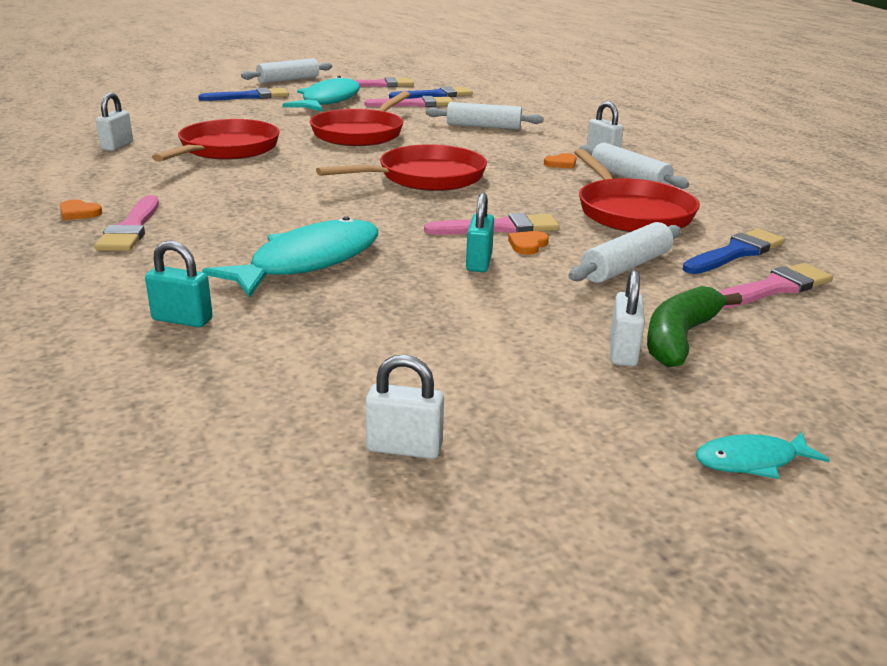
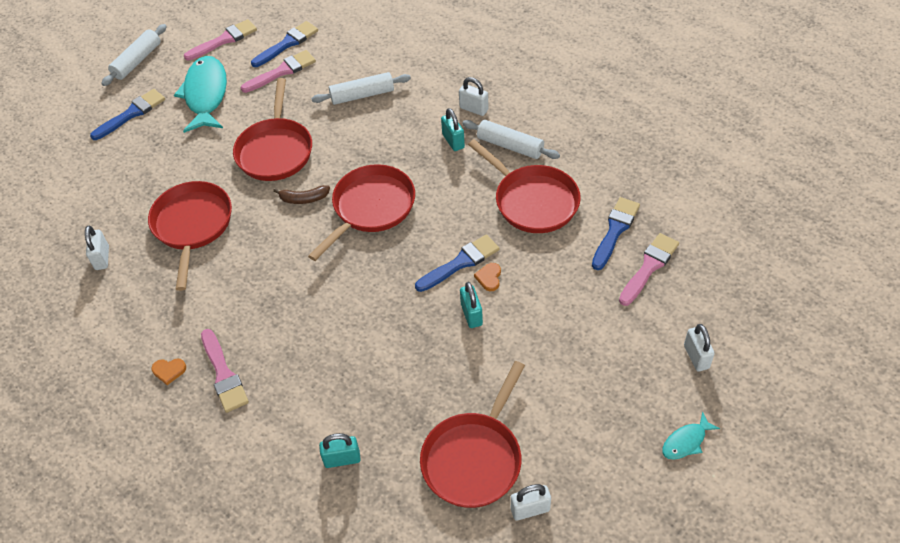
camera: 20 degrees left, 25 degrees up
(308, 262) = (369, 362): turquoise fish -> none
(358, 159) = (304, 199): none -> brown banana
(365, 371) = (474, 458): none -> red pan
(499, 228) = (460, 263): pink brush -> blue brush
(561, 163) = (453, 141): orange heart -> turquoise padlock
(623, 352) = (594, 376): white padlock -> white padlock (696, 357)
(626, 267) = (559, 279): white rolling pin -> none
(680, 338) = (618, 347): green banana -> none

